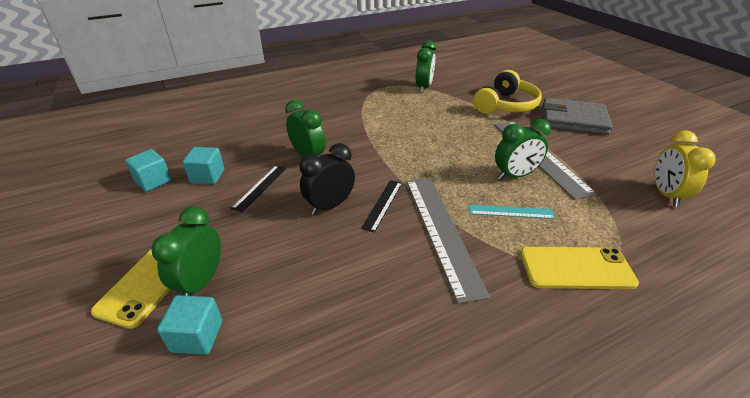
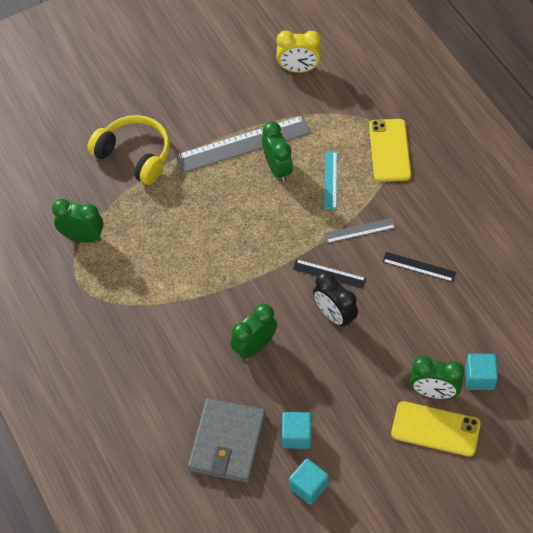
camera: 90 degrees left, 20 degrees up
(260, 187) = (311, 380): black ruler -> black ruler (419, 267)
(441, 231) = (359, 230): grey ruler -> grey ruler, size x0.50
(573, 120) = (169, 100): grey wallet -> grey wallet (227, 442)

